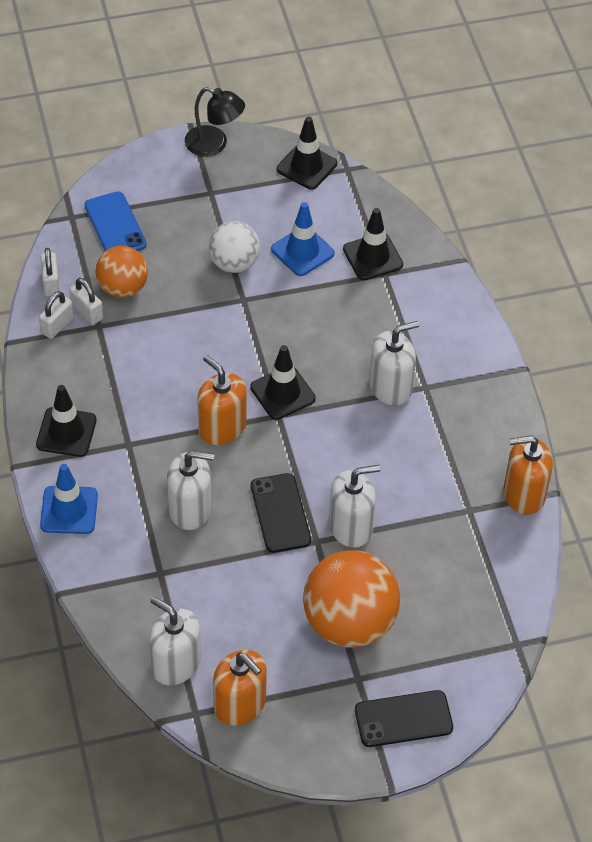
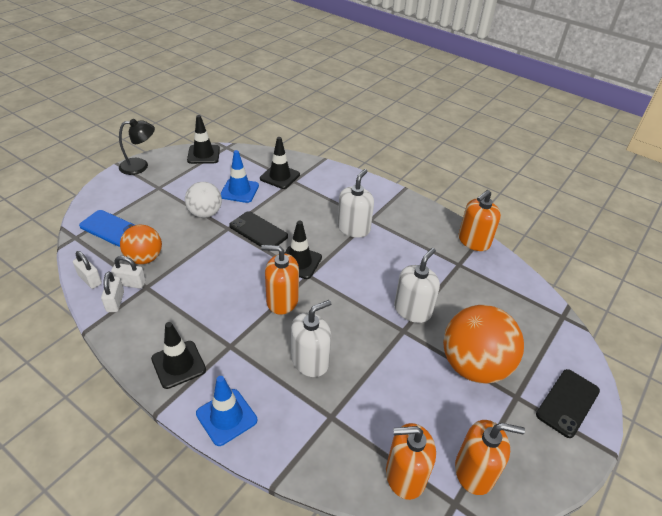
camera: 40 degrees left, 10 degrees down
(175, 663) = (405, 475): white soap dispenser -> orange soap dispenser
(280, 513) = (366, 328): black phone -> black phone (258, 231)

